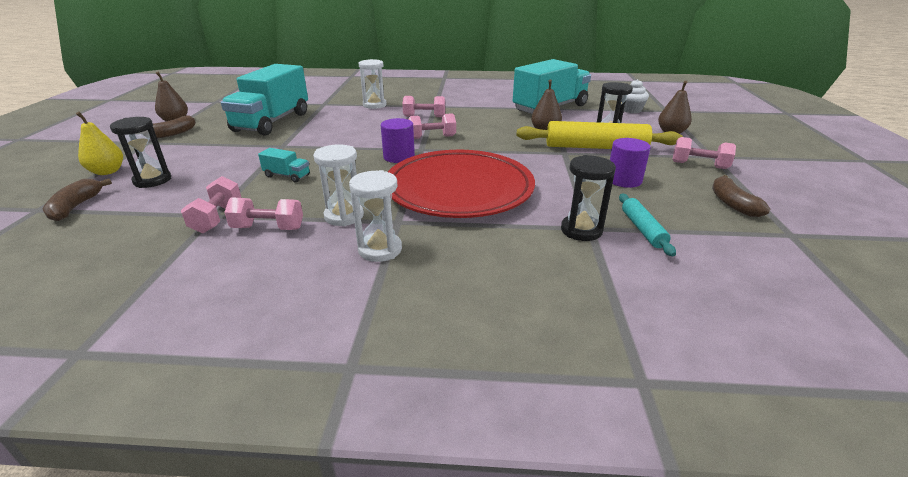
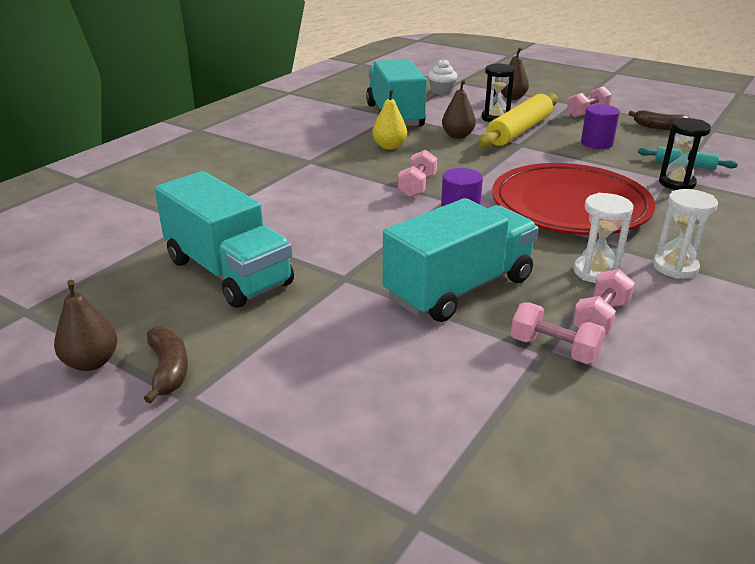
camera: 60 degrees left, 0 degrees up
(76, 207) = (437, 474): brown banana -> none
(107, 172) = (302, 444): yellow pear -> yellow pear (389, 146)
(152, 180) = (385, 396): black hourglass -> none
(287, 176) = (459, 288): turquoise truck -> turquoise truck, size x2.49
(374, 105) = (253, 192): white hourglass -> none
(424, 117) = (342, 175): pink dumbbell -> none

